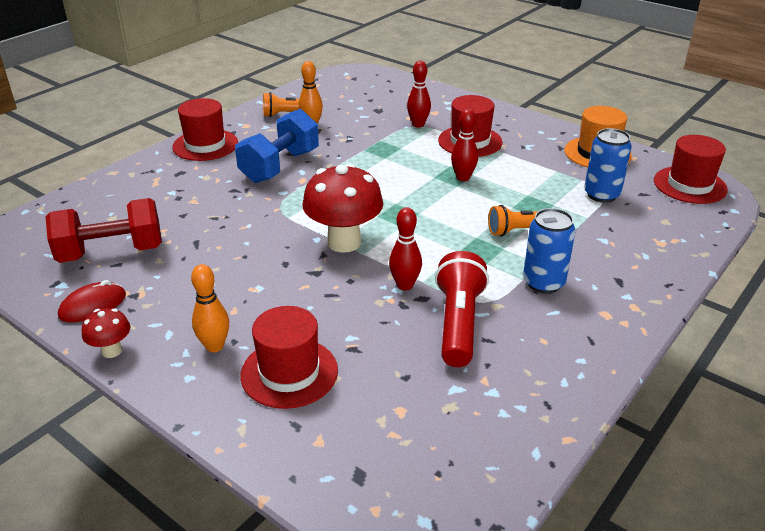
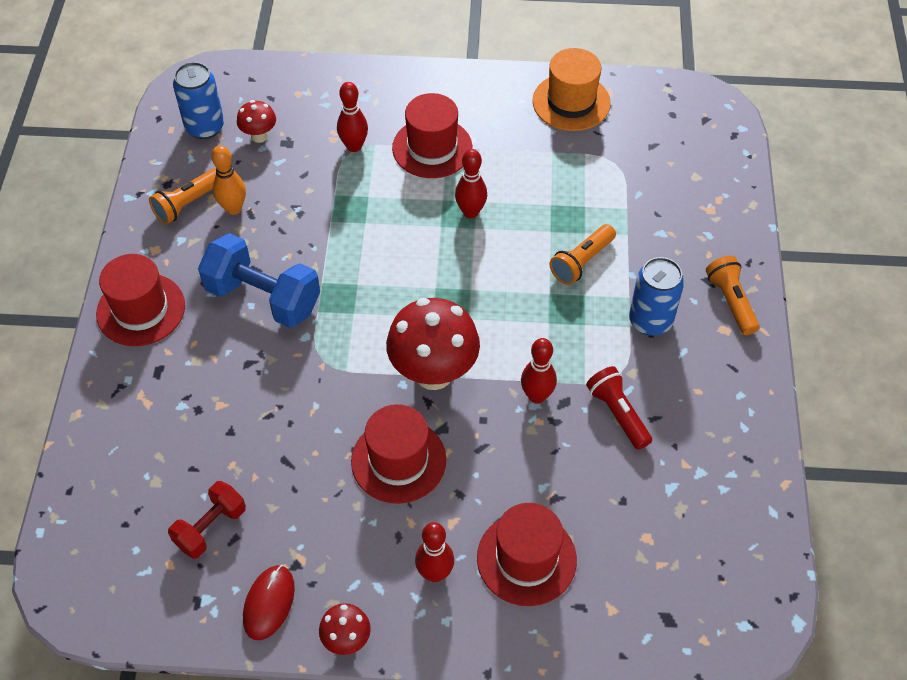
camera: 35 degrees left, 20 degrees up
(111, 252) = (210, 528): red dumbbell -> red dumbbell, size x0.60
(214, 346) = (435, 573): orange bowling pin -> red bowling pin
(280, 166) = (263, 298): blue dumbbell -> blue dumbbell turned 60 degrees counterclockwise
(364, 102) = (259, 136): none -> red mushroom
(458, 323) = (618, 413): red flashlight -> red flashlight, size x0.66
(601, 195) = (617, 167): blue can -> blue can (205, 127)
(628, 300) = (731, 301): none -> orange flashlight
(690, 185) = (684, 110): red hat -> red hat (398, 460)

